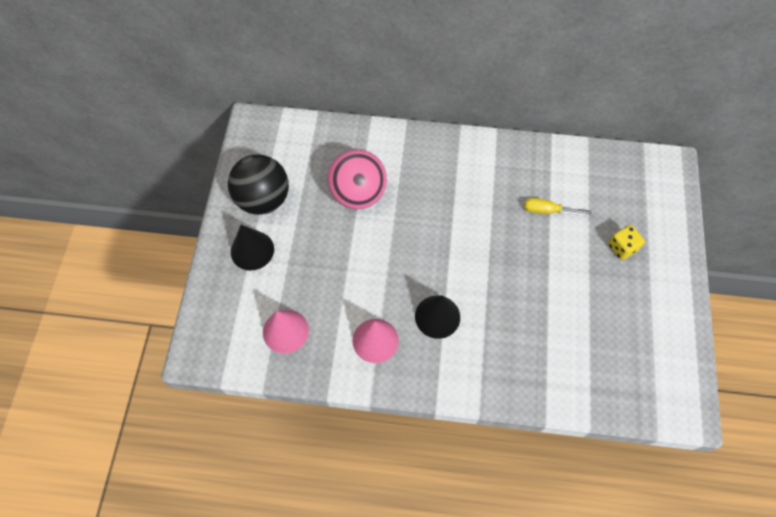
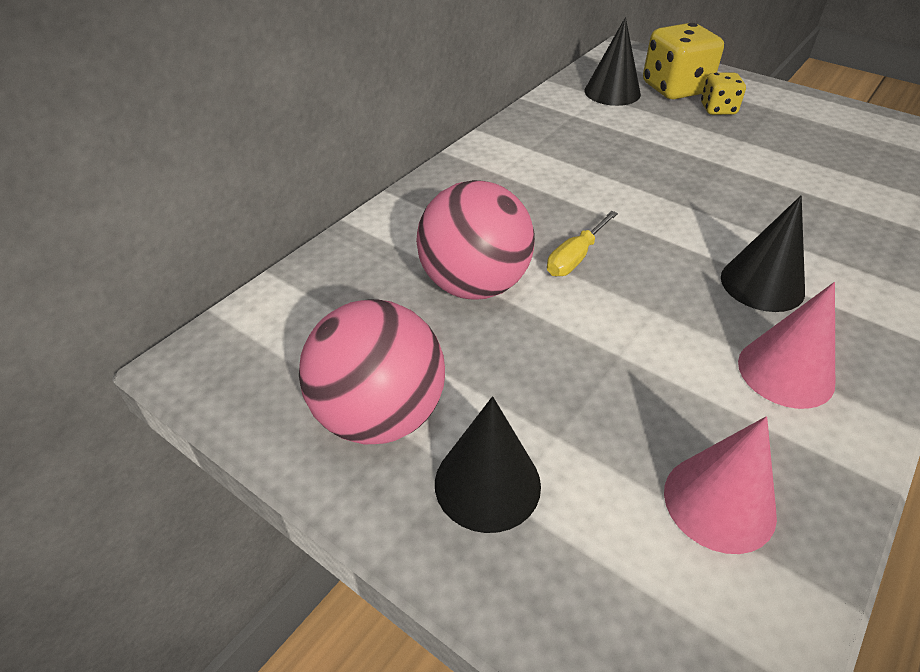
camera: 60 degrees left, 20 degrees down
(263, 199) = (379, 415): black ball -> pink ball
(547, 210) = (631, 136): yellow screwdriver -> yellow screwdriver (575, 258)
(598, 180) = (612, 92): none -> black cone
(633, 214) = (675, 89): none -> yellow dice

